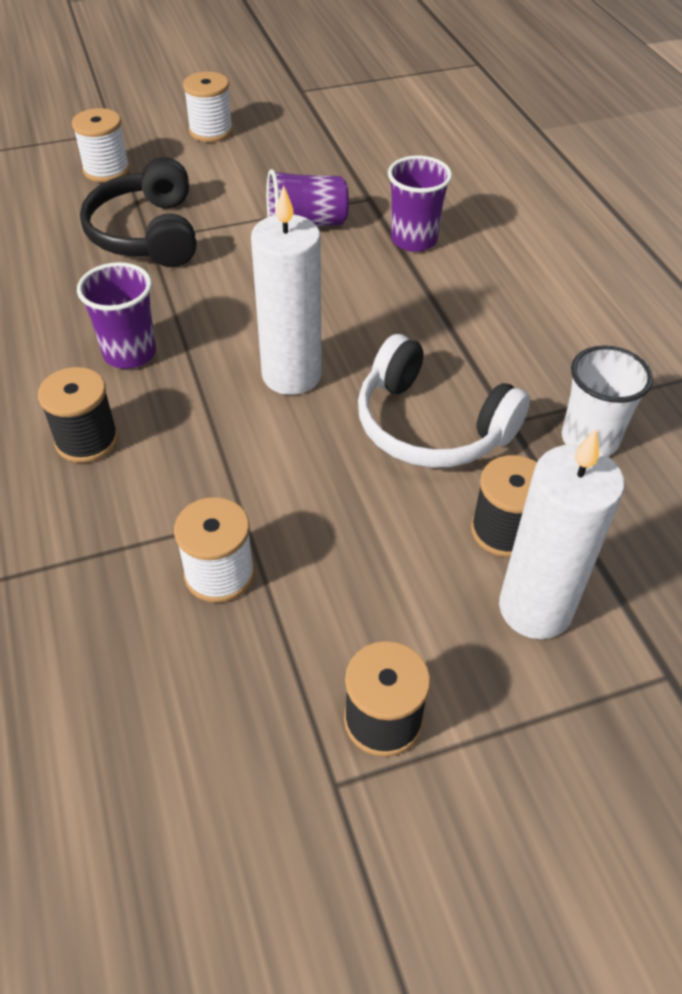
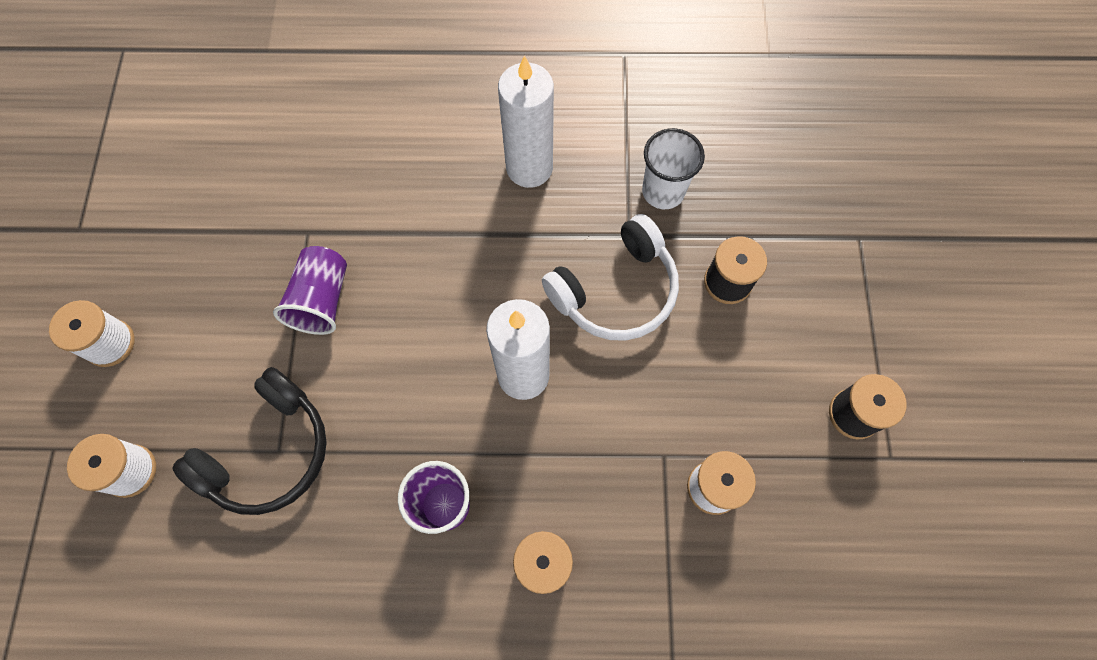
camera: 70 degrees left, 20 degrees up
(147, 233) = (268, 451): black headphones -> black headphones turned 60 degrees counterclockwise
(414, 240) = (386, 218): purple cup -> none
(535, 608) = (794, 290): white candle -> white candle (529, 168)

